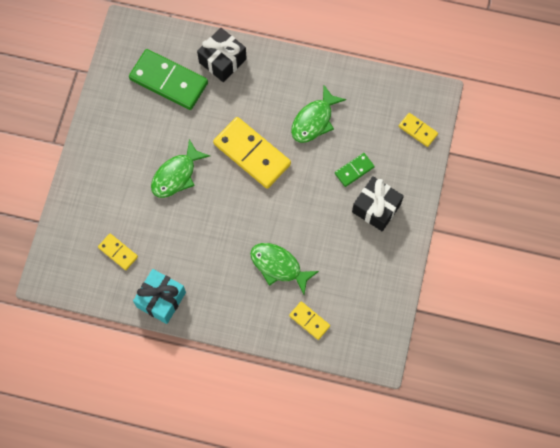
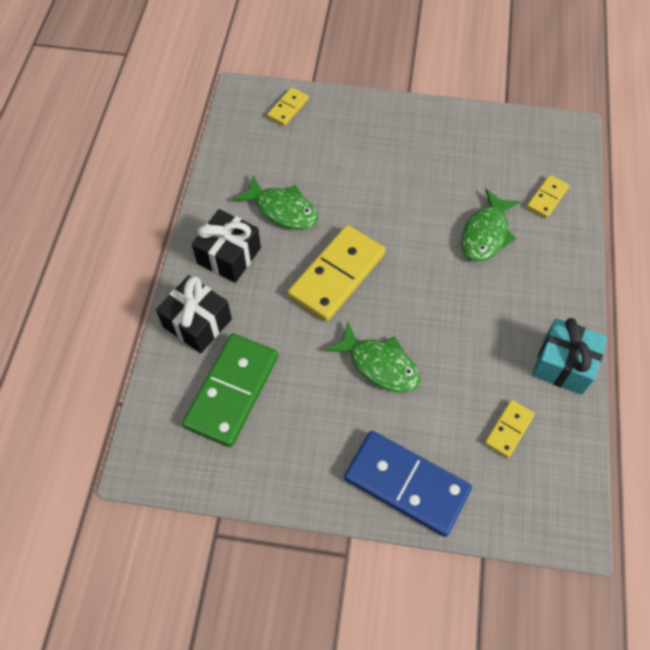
camera: 95 degrees left, 10 degrees down
(90, 182) = (406, 484): none -> blue domino
(354, 170) = (346, 165): green domino -> none
(376, 208) = (392, 142): black gift -> black gift (229, 255)

